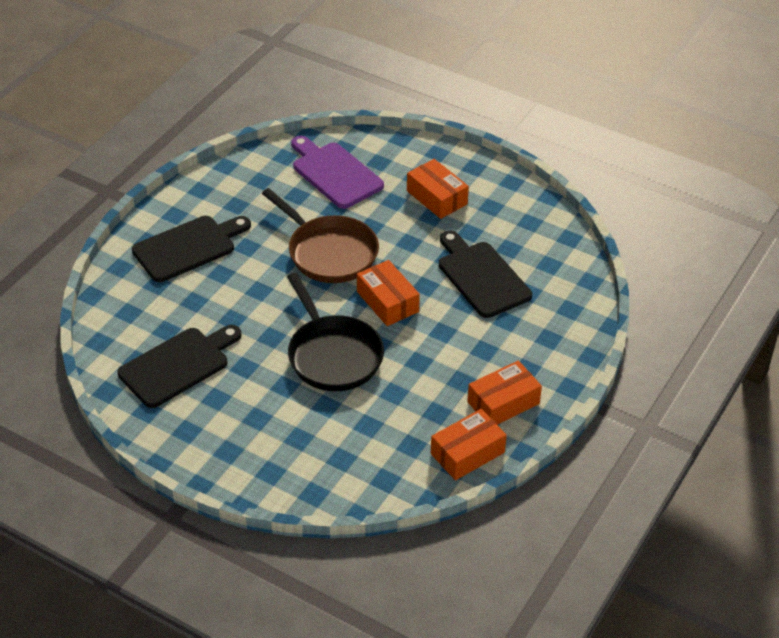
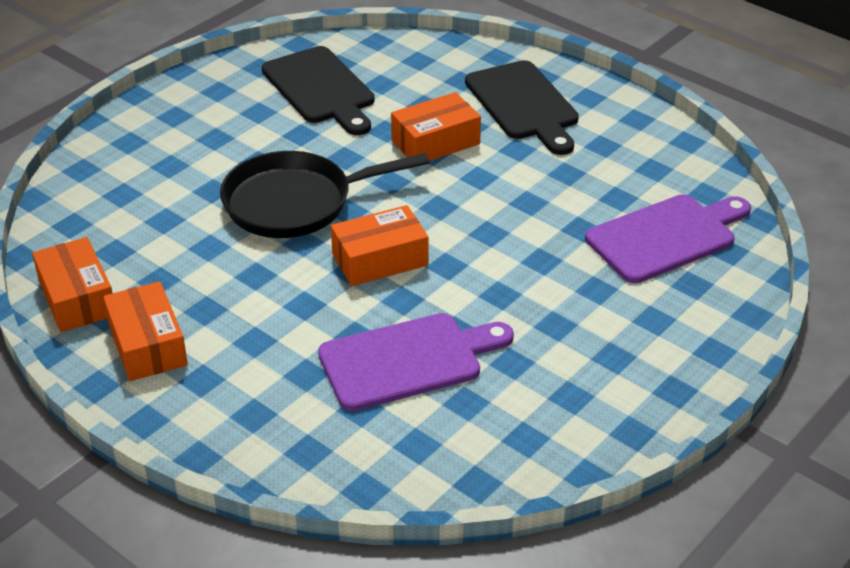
camera: 100 degrees right, 5 degrees down
(329, 252) = (492, 216): brown pan -> none
(437, 197) = (600, 336): orange box -> orange box (435, 142)
(481, 276) = (407, 360): black cutting board -> purple cutting board

